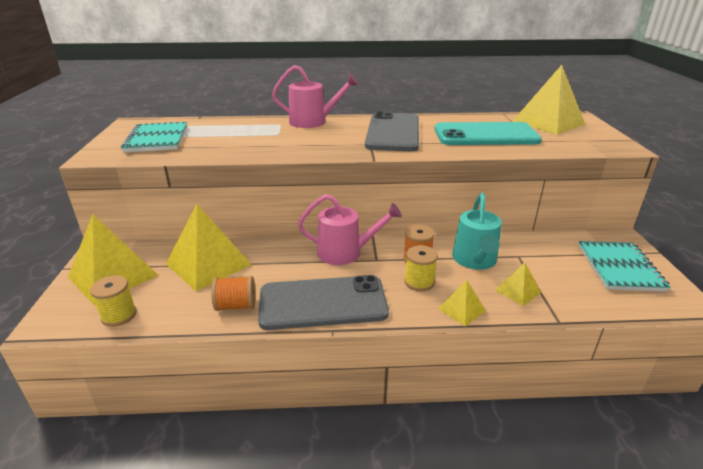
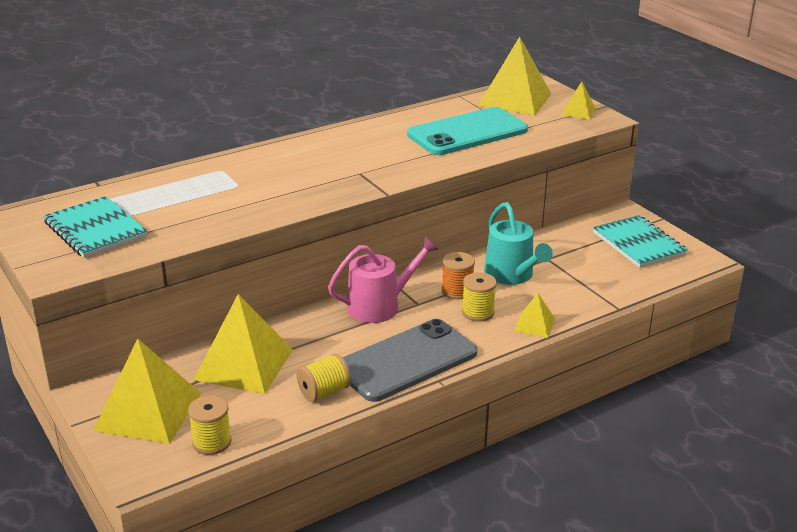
camera: 30 degrees left, 0 degrees up
(236, 305) = (324, 392): orange spool -> yellow spool
(312, 122) = (257, 157): pink watering can -> none
(393, 132) = (368, 151): grey phone -> none
(517, 291) = (569, 293): yellow pyramid -> yellow pyramid (578, 111)

